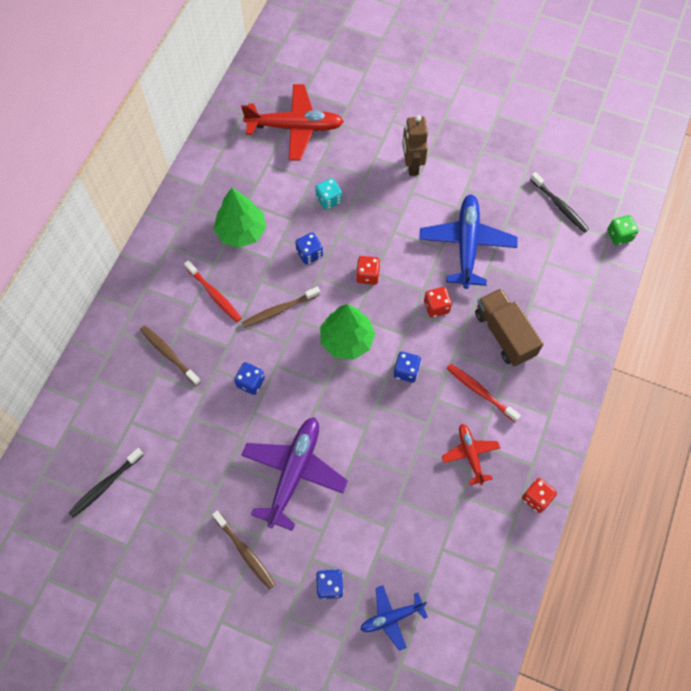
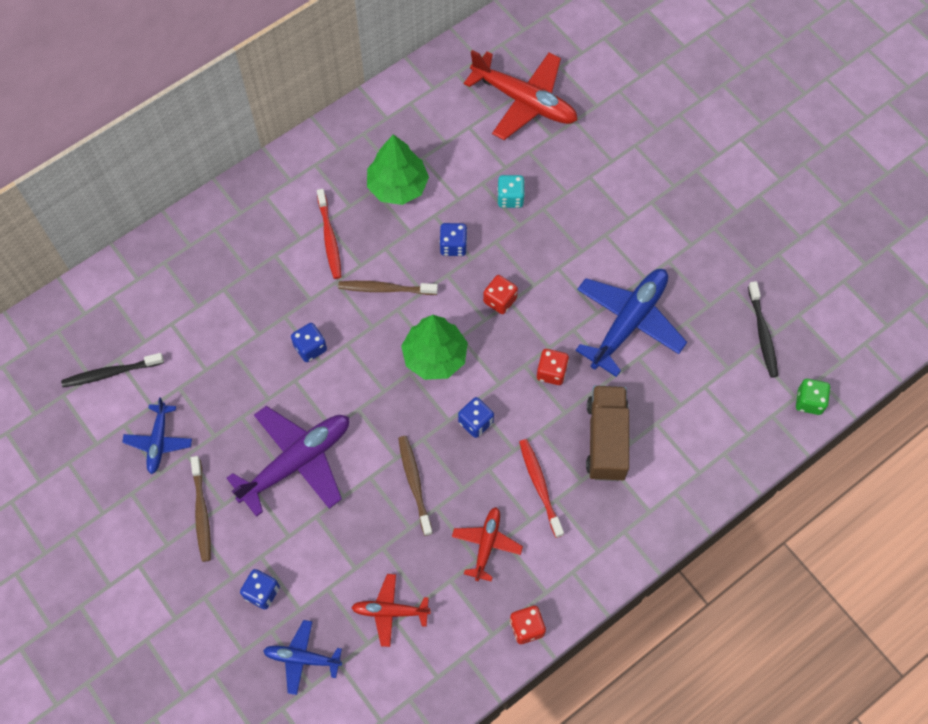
camera: 30 degrees right, 0 degrees up
(169, 354) = (248, 276): brown toothbrush -> brown toothbrush (414, 483)
(177, 517) = (159, 441): none -> blue plane
(411, 165) = (625, 205): brown robot -> none
(433, 543) = (390, 611): none -> red plane

